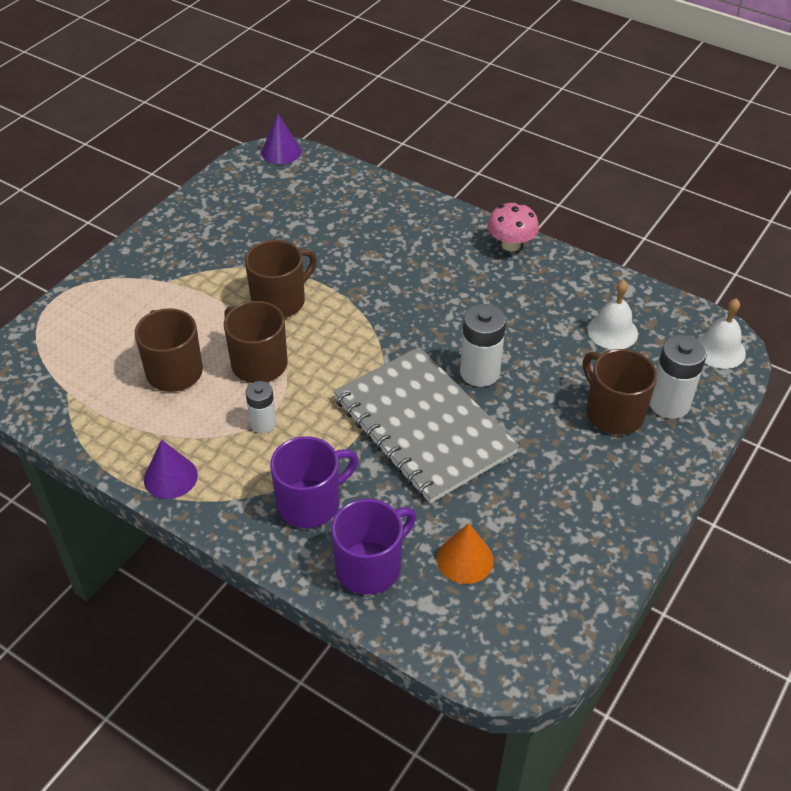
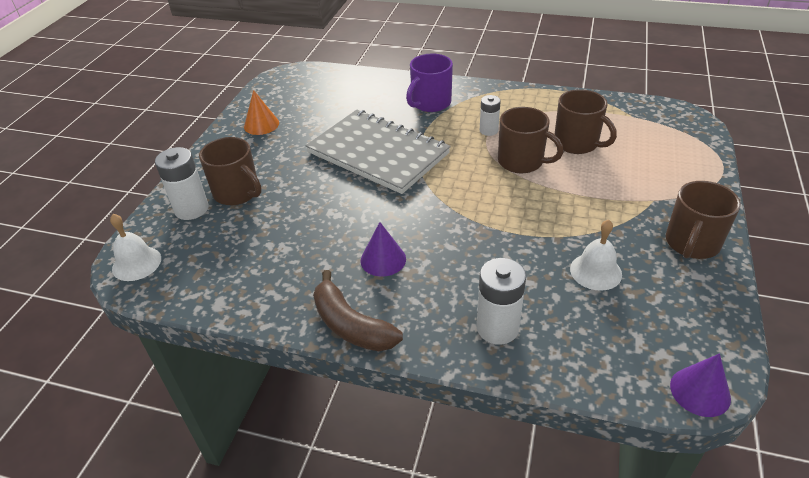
camera: 165 degrees right, 5 degrees down
(170, 477) = (522, 95): purple cone -> purple cone (383, 259)
(280, 301) = (543, 209): brown mug -> brown mug (691, 243)
(370, 566) = (381, 88): purple mug -> none
(465, 559) = (328, 101): orange cone -> orange cone (261, 124)
(479, 372) = (348, 195): white battery -> white battery (497, 328)
(511, 245) = (351, 325): pink mushroom -> brown banana
(612, 331) = (236, 256): white bell -> white bell (595, 271)

